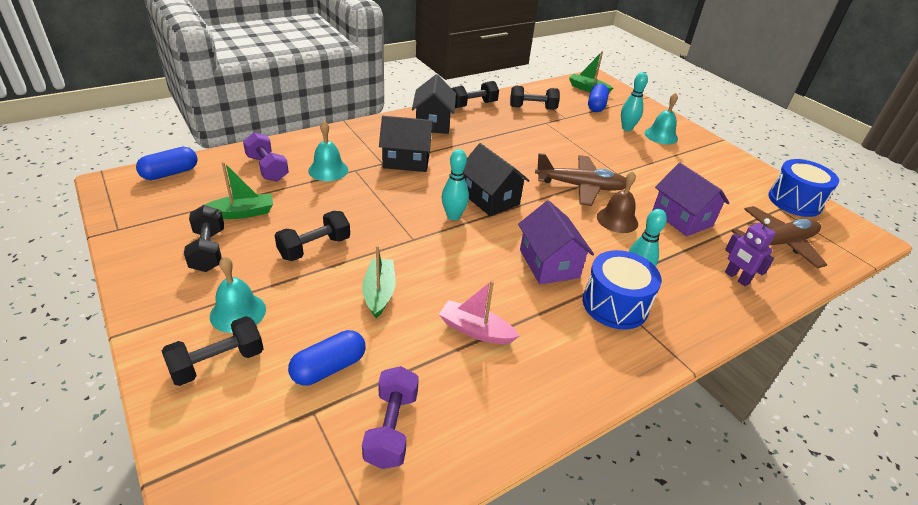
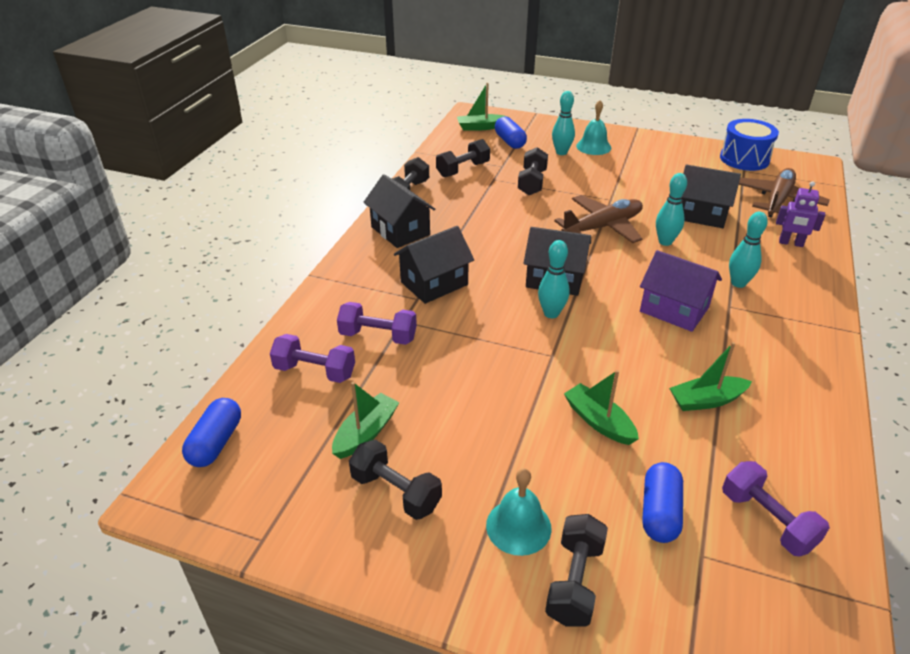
camera: 35 degrees left, 0 degrees up
(314, 248) = (486, 419): black dumbbell -> black dumbbell (532, 183)
(328, 170) = (378, 336): turquoise bell -> purple dumbbell
(475, 330) = (706, 400): pink boat -> green boat
(615, 305) = (756, 314): blue drum -> none
(617, 220) = (665, 242): brown bell -> turquoise bowling pin
(682, 218) = (701, 214): purple house -> black house

